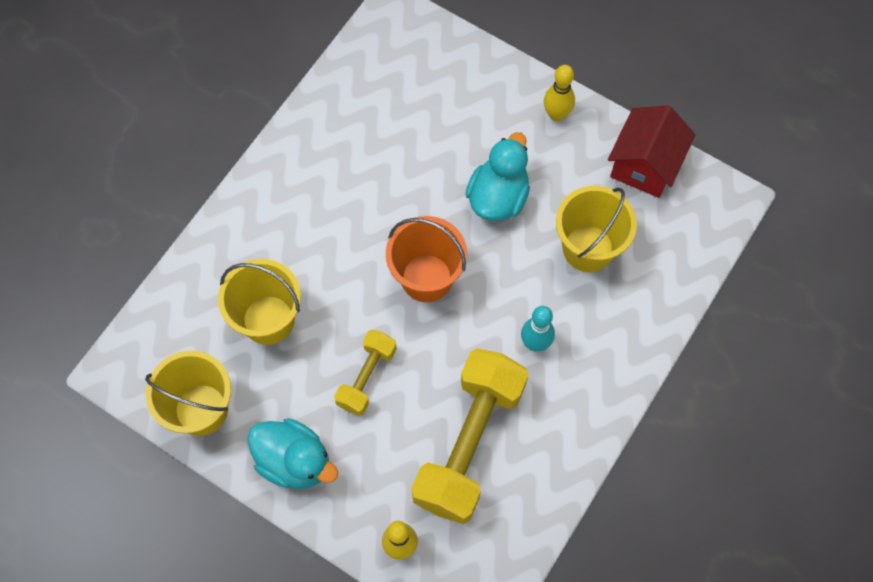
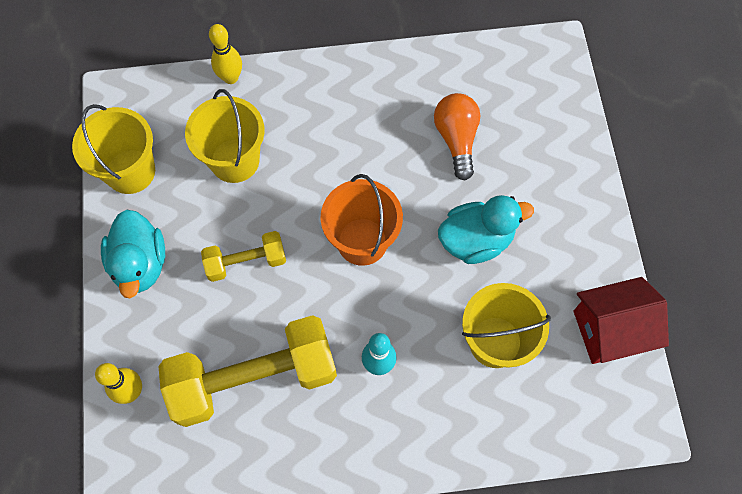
camera: 50 degrees right, 0 degrees up
(403, 143) = (456, 139): none -> orange light bulb
(556, 114) = (587, 228): yellow bowling pin -> yellow bowling pin (231, 78)

